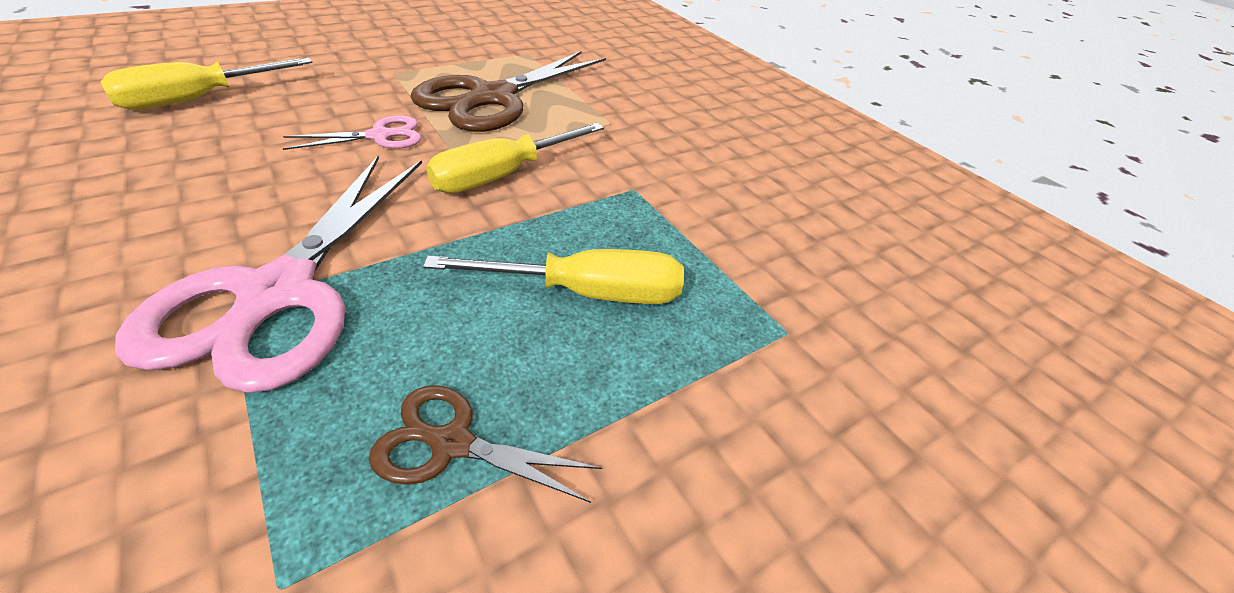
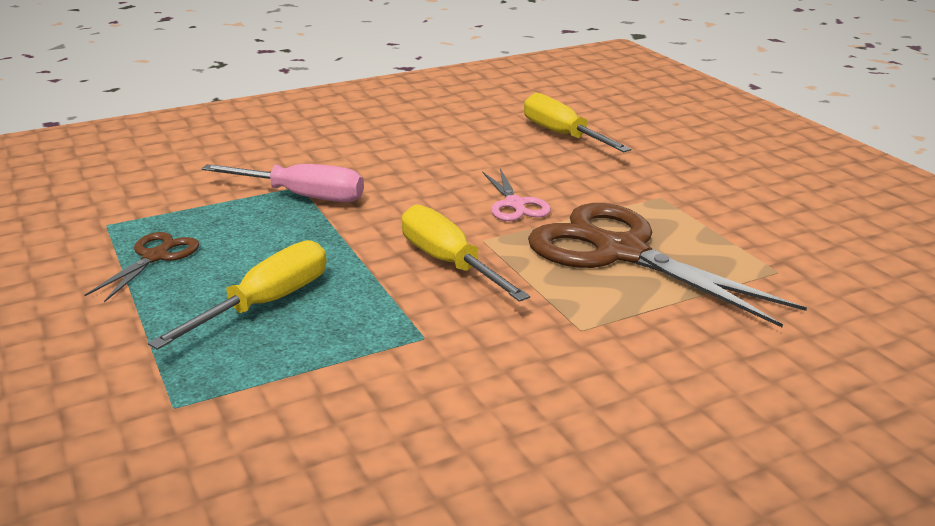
camera: 100 degrees right, 15 degrees down
(277, 295) = (303, 196): pink scissors -> pink screwdriver
(588, 292) = (266, 303): yellow screwdriver -> yellow screwdriver turned 150 degrees counterclockwise

